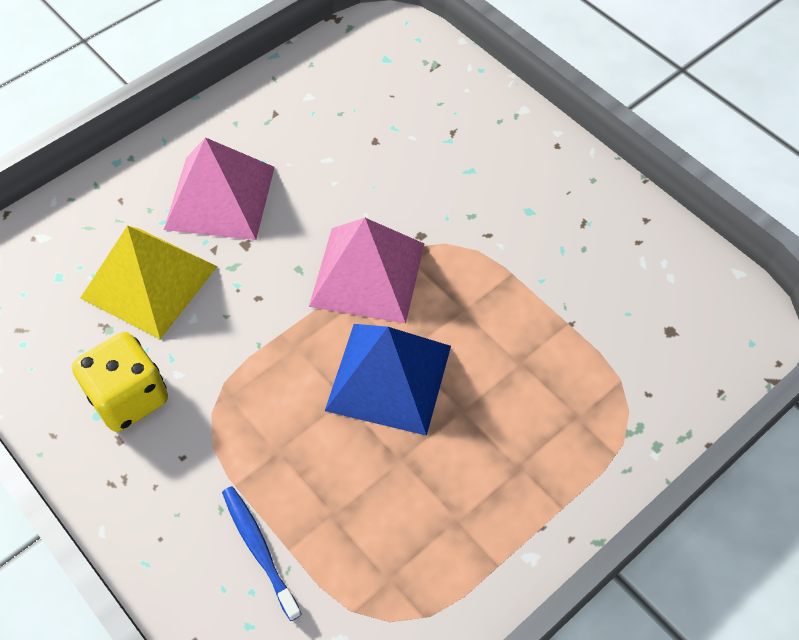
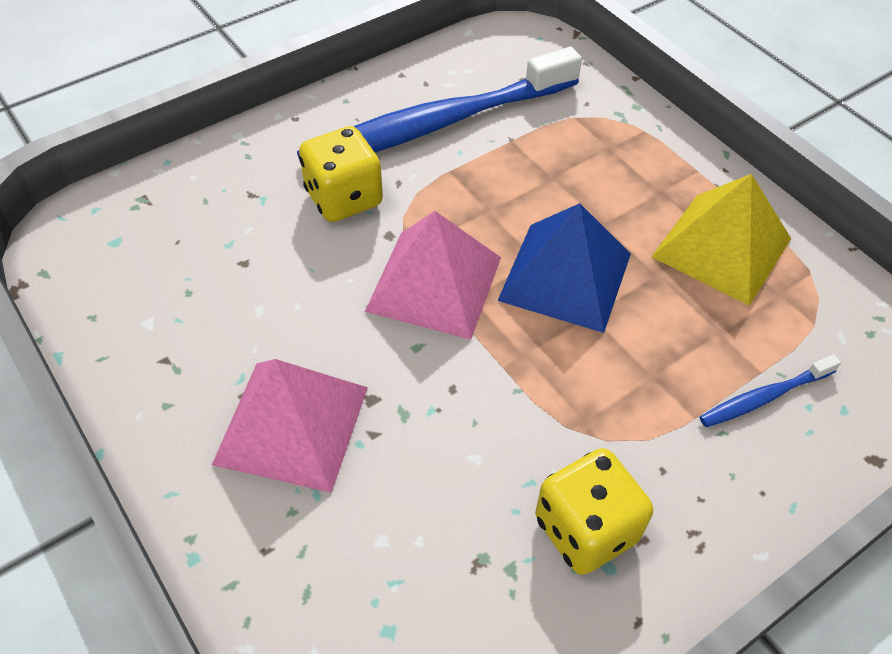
camera: 85 degrees left, 5 degrees down
(149, 282) = (414, 509): yellow pyramid -> yellow pyramid (722, 248)
(459, 196) = (344, 198): none -> yellow dice
(575, 256) = (436, 125): none -> blue toothbrush

